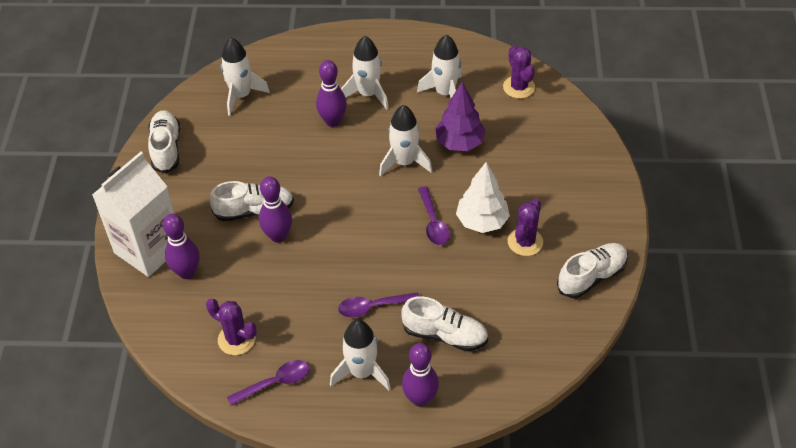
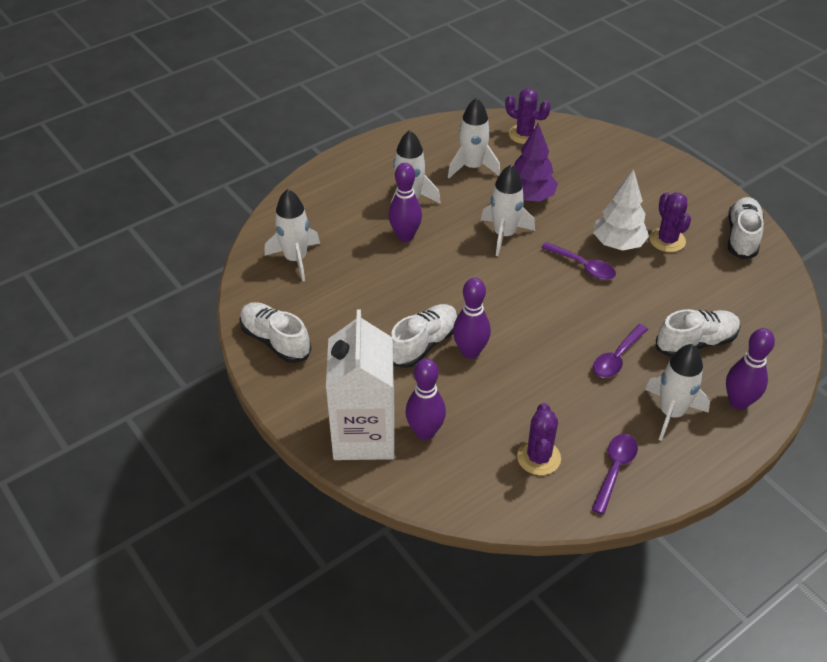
camera: 40 degrees left, 5 degrees down
(236, 339) = (538, 457): purple cactus -> purple cactus turned 75 degrees counterclockwise

